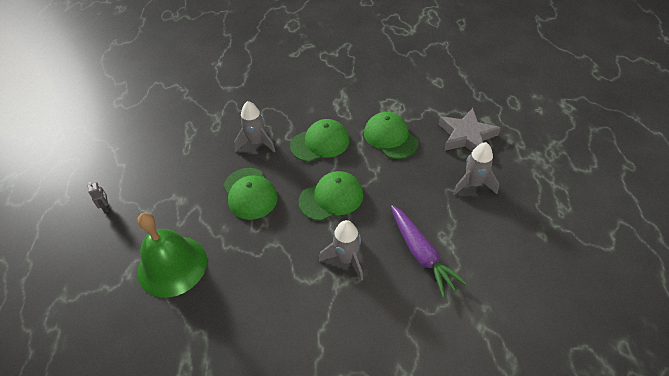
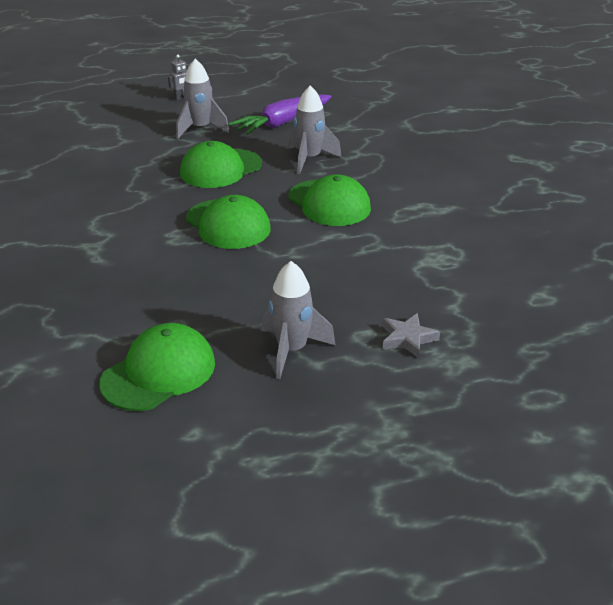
camera: 75 degrees right, 15 degrees down
(172, 265) = (109, 144): green bell -> none
(346, 259) = (126, 247): grey rocket -> grey rocket (200, 129)
(390, 137) = (367, 260): green cap -> green cap (159, 372)
(421, 253) = (141, 306): purple carrot -> purple carrot (282, 123)
(466, 136) = (407, 338): grey star -> grey star, size x0.52

